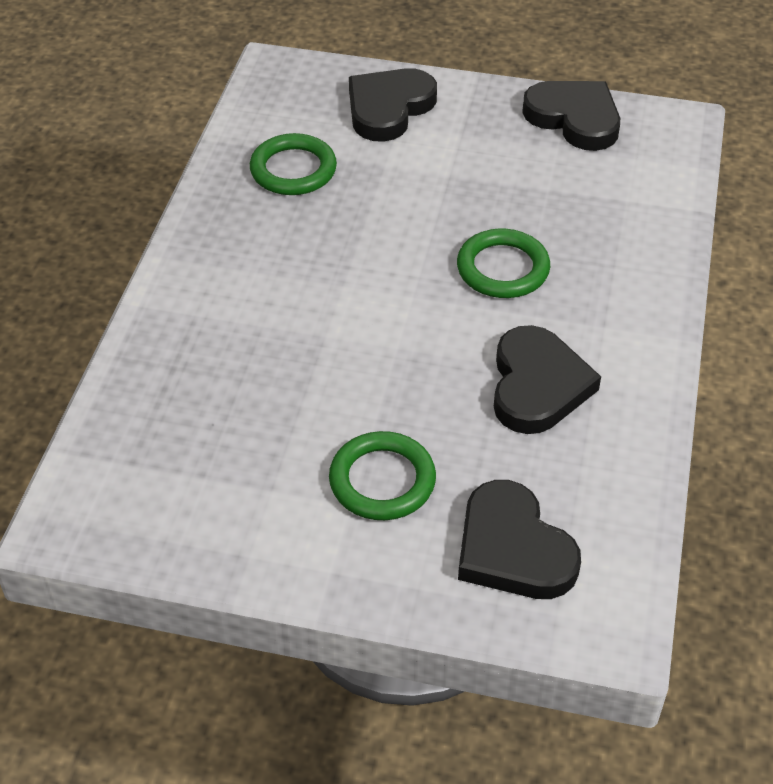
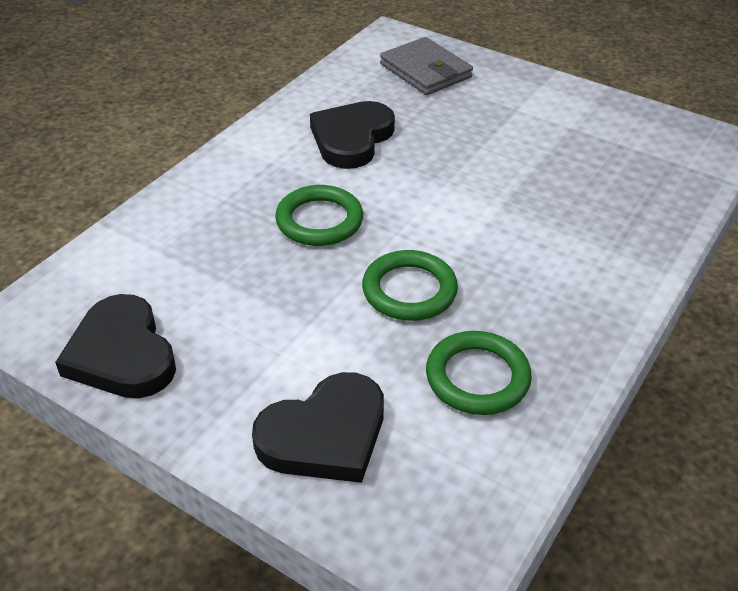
camera: 160 degrees left, 5 degrees down
(382, 480) = (492, 115): green ring -> green ring (409, 290)
(513, 549) = (425, 71): black heart -> grey wallet

